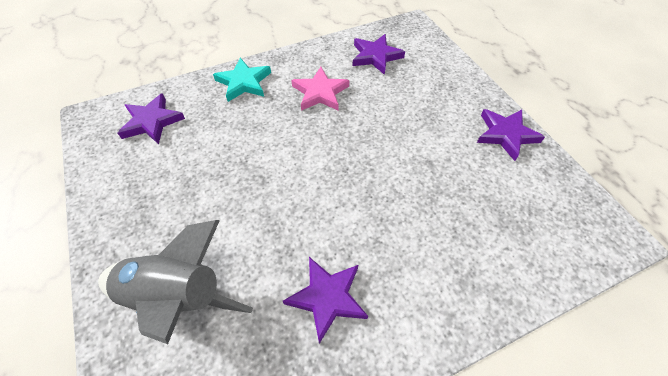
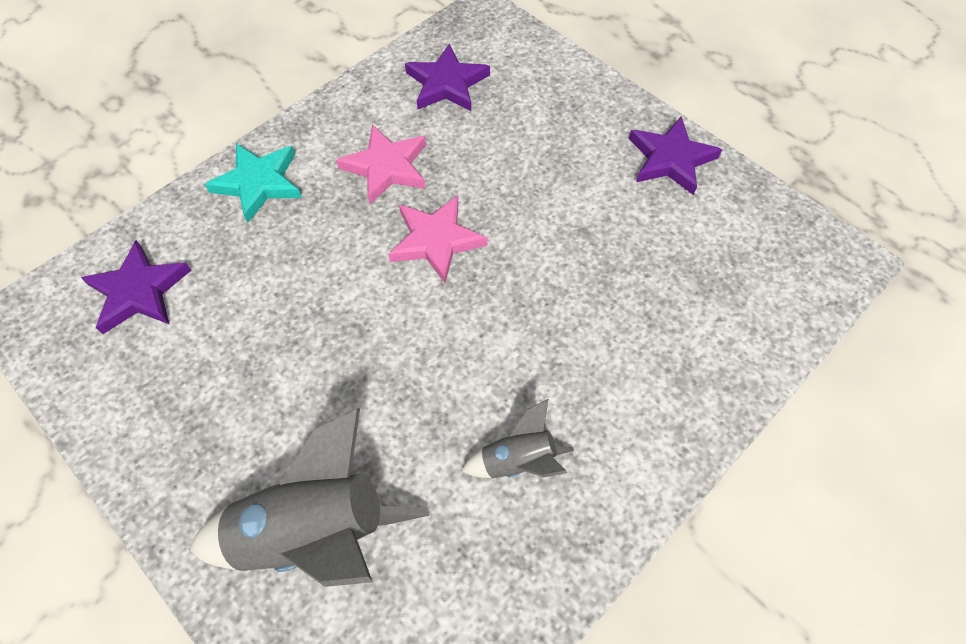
camera: 20 degrees left, 5 degrees up
(327, 298) = (518, 461): purple star -> grey rocket
(332, 142) = (436, 241): none -> pink star

